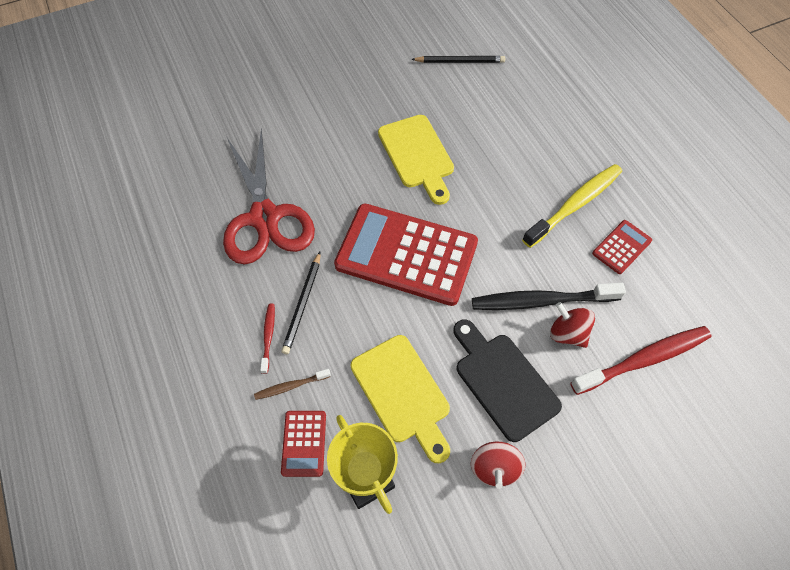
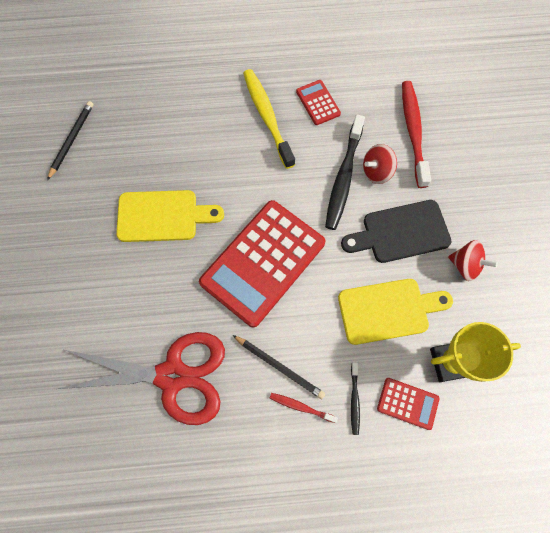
camera: 70 degrees left, 10 degrees up
(291, 386) = (354, 400): brown toothbrush -> black toothbrush

